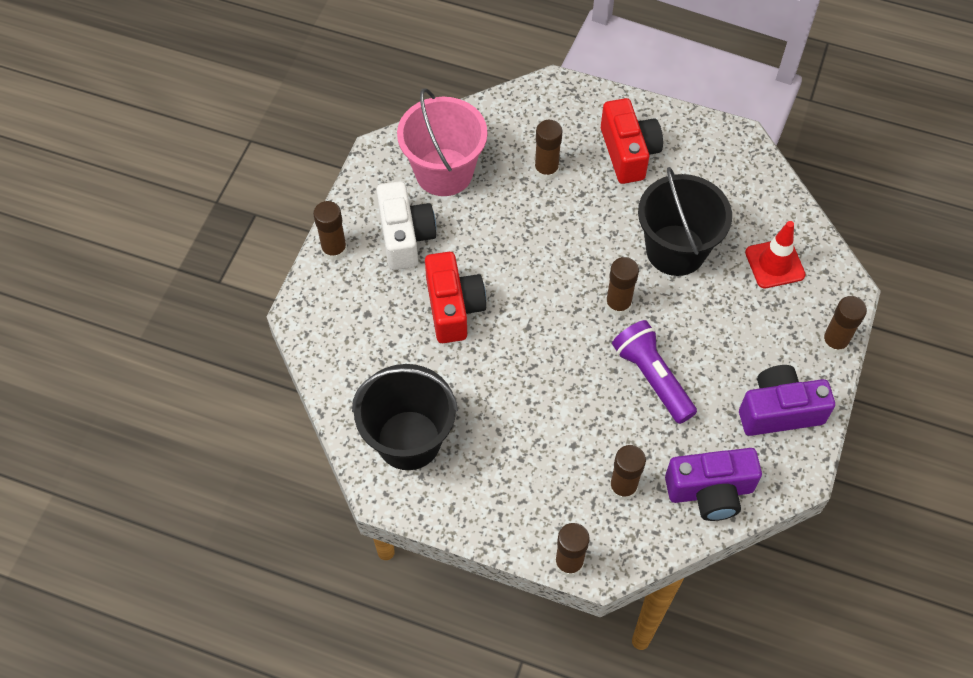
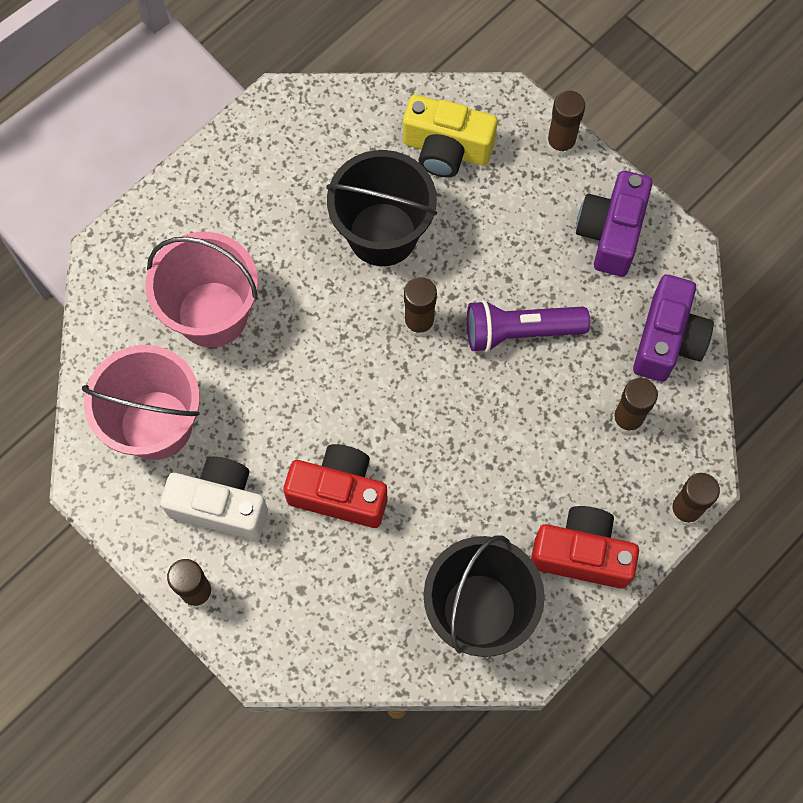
camera: 65 degrees left, 10 degrees up
(546, 170) = (212, 314): brown glue stick -> pink bucket
(628, 152) = (236, 219): red camera -> red camera (581, 554)
(774, 264) = (446, 149): red traffic cone -> yellow camera

